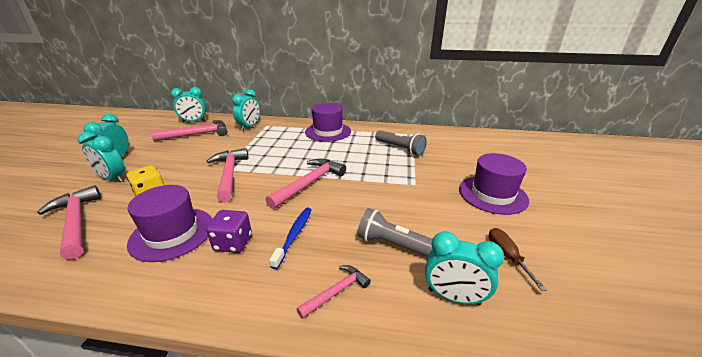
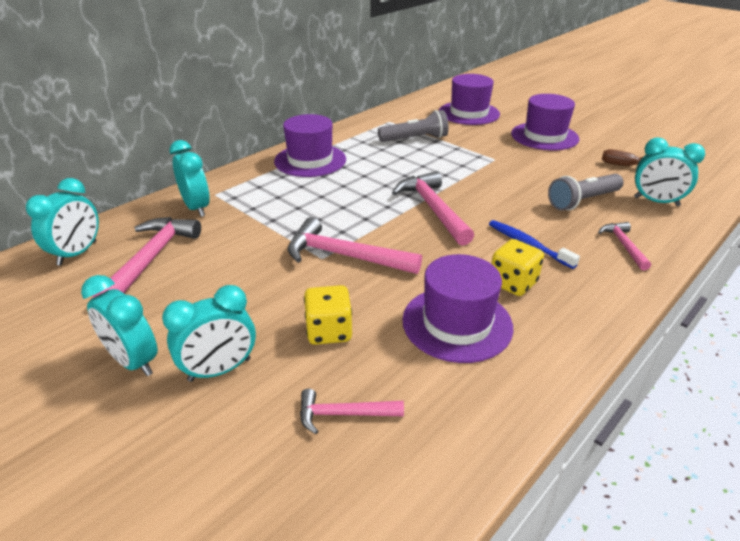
camera: 55 degrees left, 5 degrees up
(76, 222) = (343, 414): pink hammer -> pink hammer, size x0.55
(233, 243) = (512, 283): purple dice -> yellow dice
(453, 297) = (656, 201): turquoise clock -> turquoise clock turned 60 degrees clockwise
(475, 153) = (469, 113): none -> purple hat

